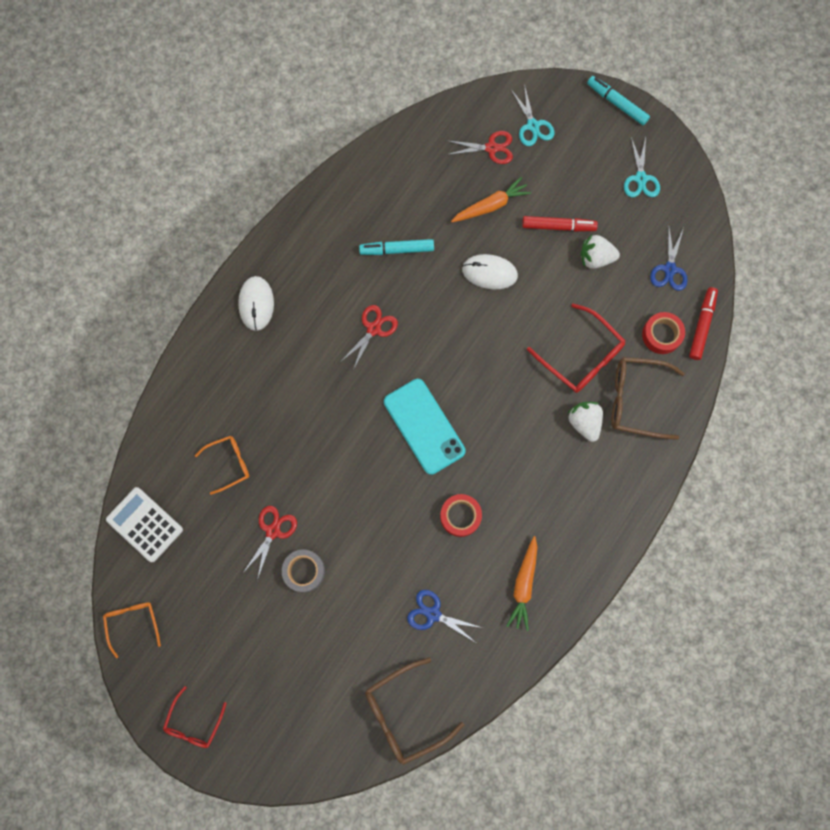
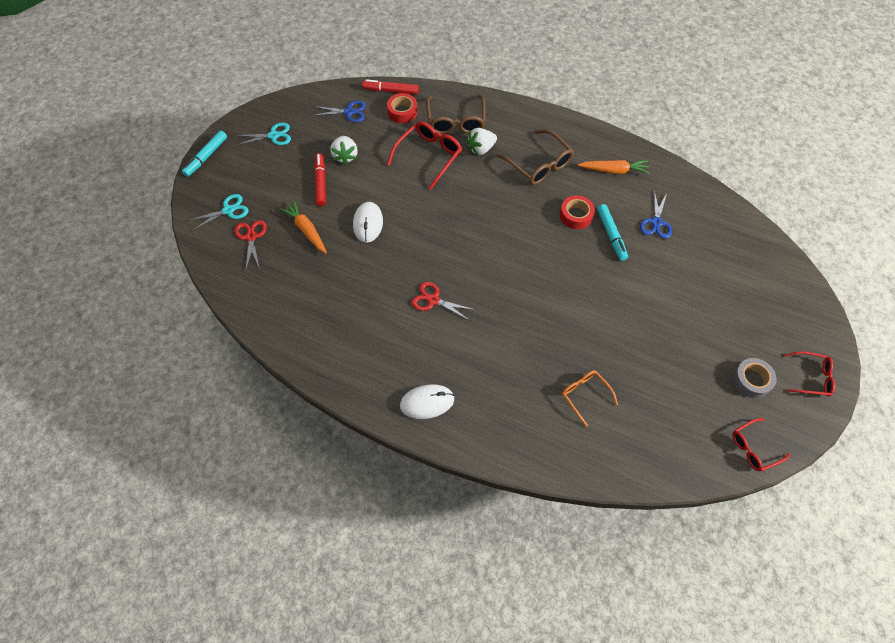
camera: 100 degrees left, 15 degrees down
(133, 623) = (754, 448): orange glasses -> red glasses
(145, 524) = (663, 458): white calculator -> none
(273, 531) = (632, 347): red scissors -> none
(304, 571) = (657, 316): grey tape -> grey tape (751, 380)
(397, 249) = (356, 294): turquoise marker -> turquoise marker (611, 235)
(405, 713) = (735, 229): brown glasses -> brown glasses (538, 164)
(424, 426) = (510, 250): turquoise phone -> none

